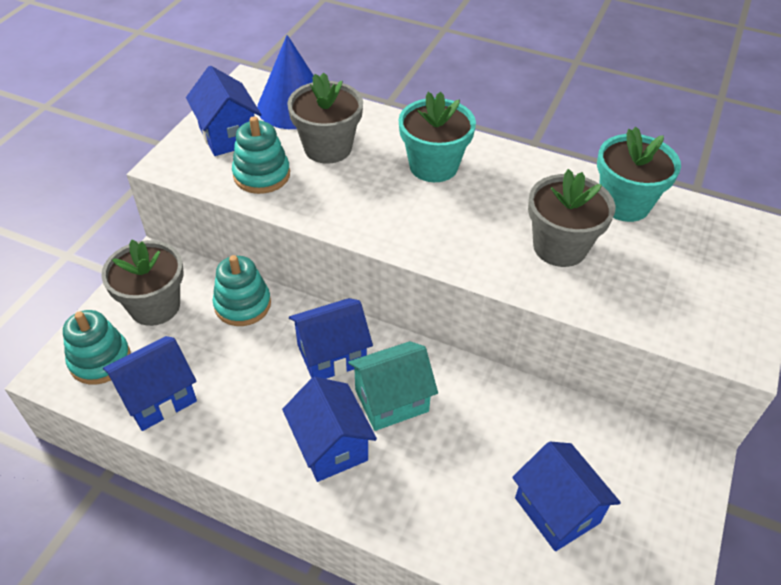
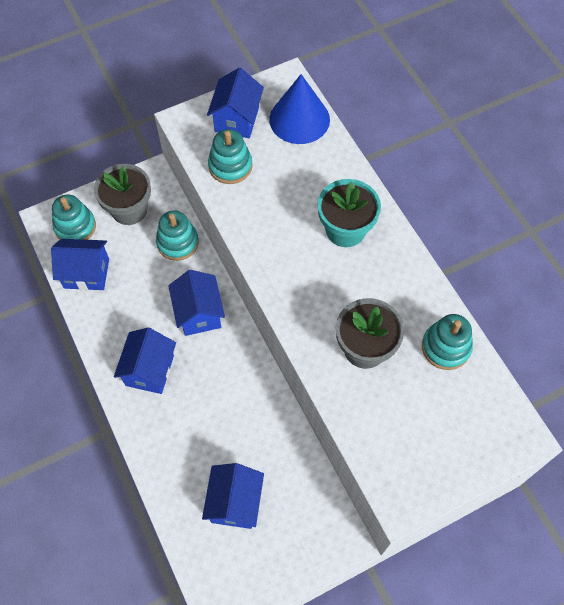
camera: 40 degrees right, 15 degrees up
(328, 148) = (290, 170): grey flower pot -> none
(332, 355) = (199, 313): blue house -> blue house turned 60 degrees clockwise
(391, 400) = (206, 367): turquoise house -> none
(624, 204) = (445, 347): turquoise flower pot -> turquoise stacking toy

